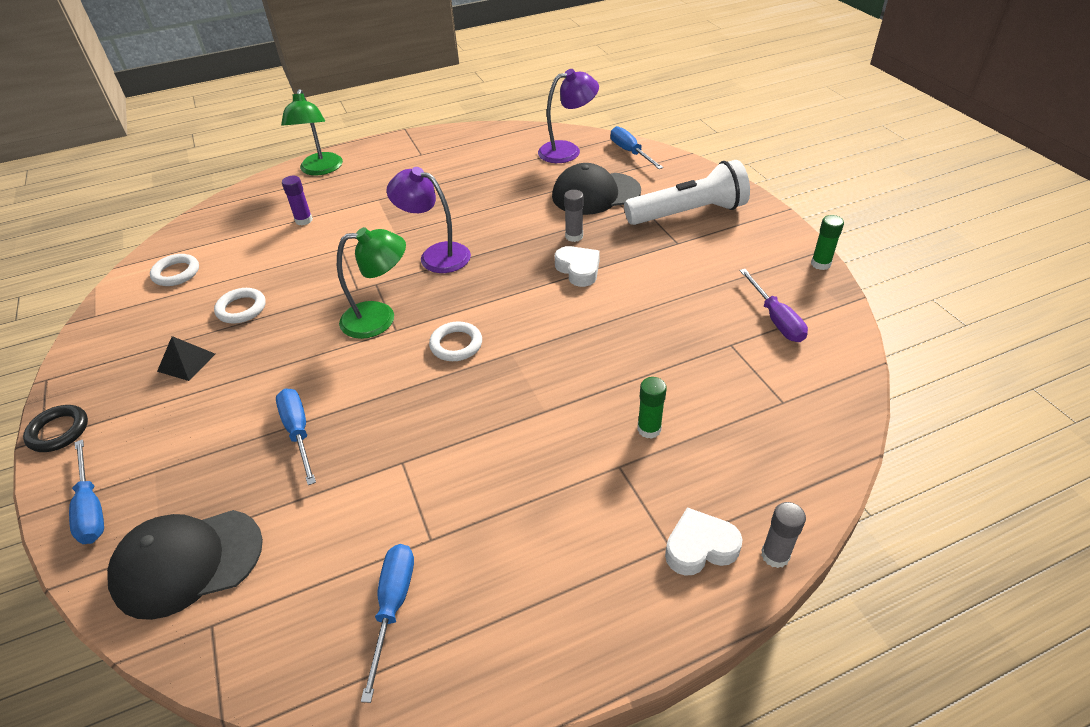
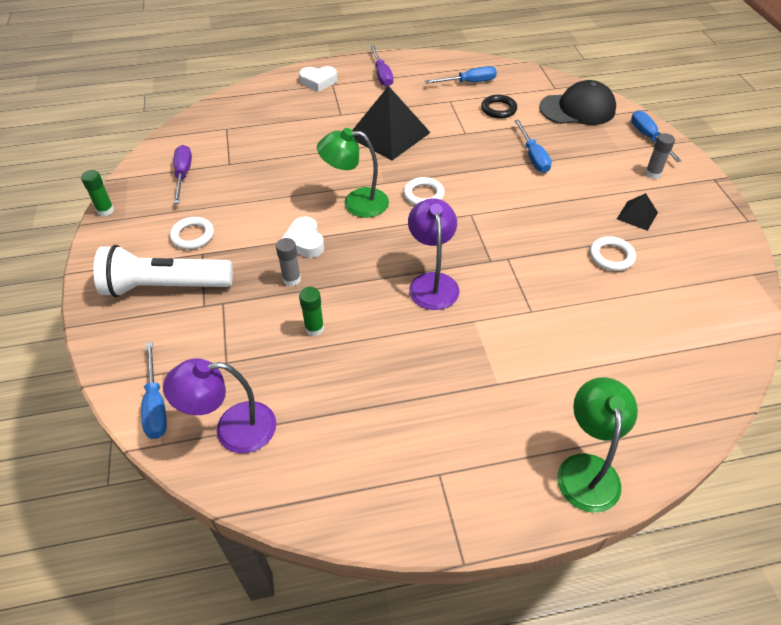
camera: 170 degrees left, 5 degrees up
(59, 431) = (704, 181): black ring -> black ring (498, 109)
(176, 273) = (700, 311): white ring -> white ring (192, 236)
(304, 220) = (583, 363): purple glue stick -> none
(379, 318) = (484, 226): green lamp -> green lamp (356, 203)
(393, 606) = (469, 82): blue screwdriver -> blue screwdriver turned 120 degrees counterclockwise
(436, 255) = (432, 282): purple lamp -> purple lamp turned 135 degrees counterclockwise
(525, 436) = (388, 134): none -> black pyramid
(580, 596) = (382, 75): none -> purple screwdriver
(595, 194) = (240, 335): black cap -> none
(649, 429) = (314, 127): green glue stick -> green glue stick (314, 328)
(775, 555) = (286, 75): grey glue stick -> grey glue stick (653, 173)

